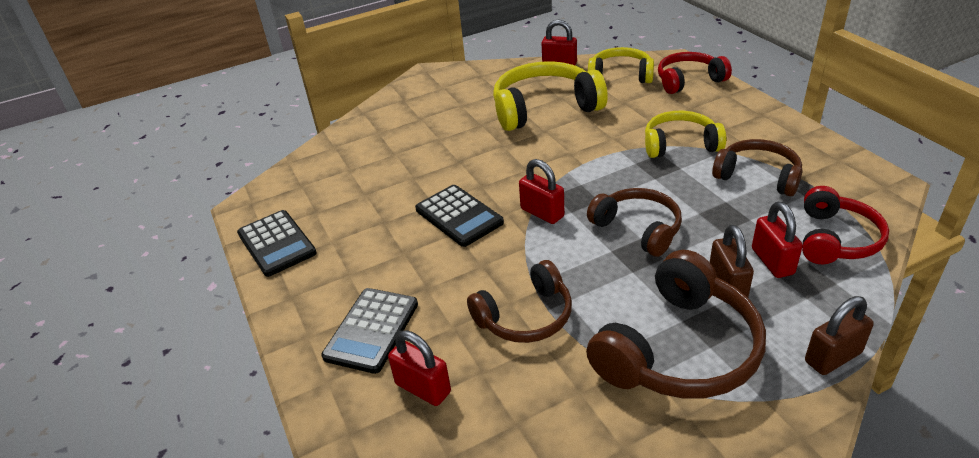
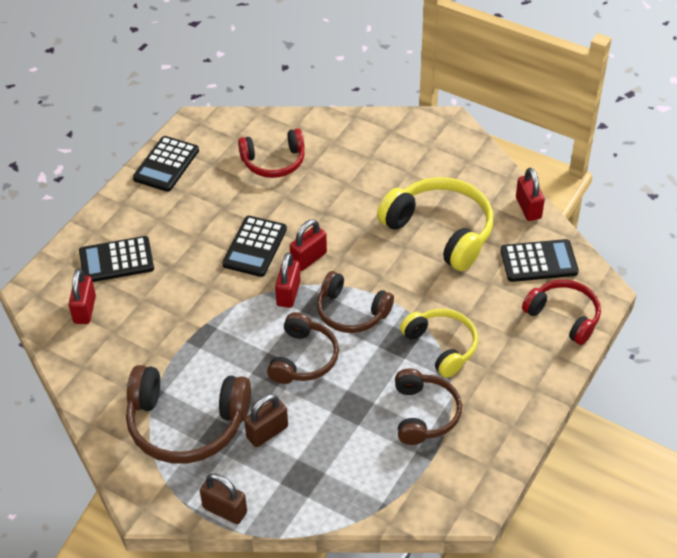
camera: 55 degrees right, 10 degrees up
(525, 316) = (172, 332): brown headphones -> brown headphones (351, 312)
(620, 75) = (538, 261): yellow headphones -> black calculator
(772, 261) = (311, 452): red padlock -> red padlock (308, 258)
(835, 239) = (364, 486): red headphones -> red headphones (274, 162)

